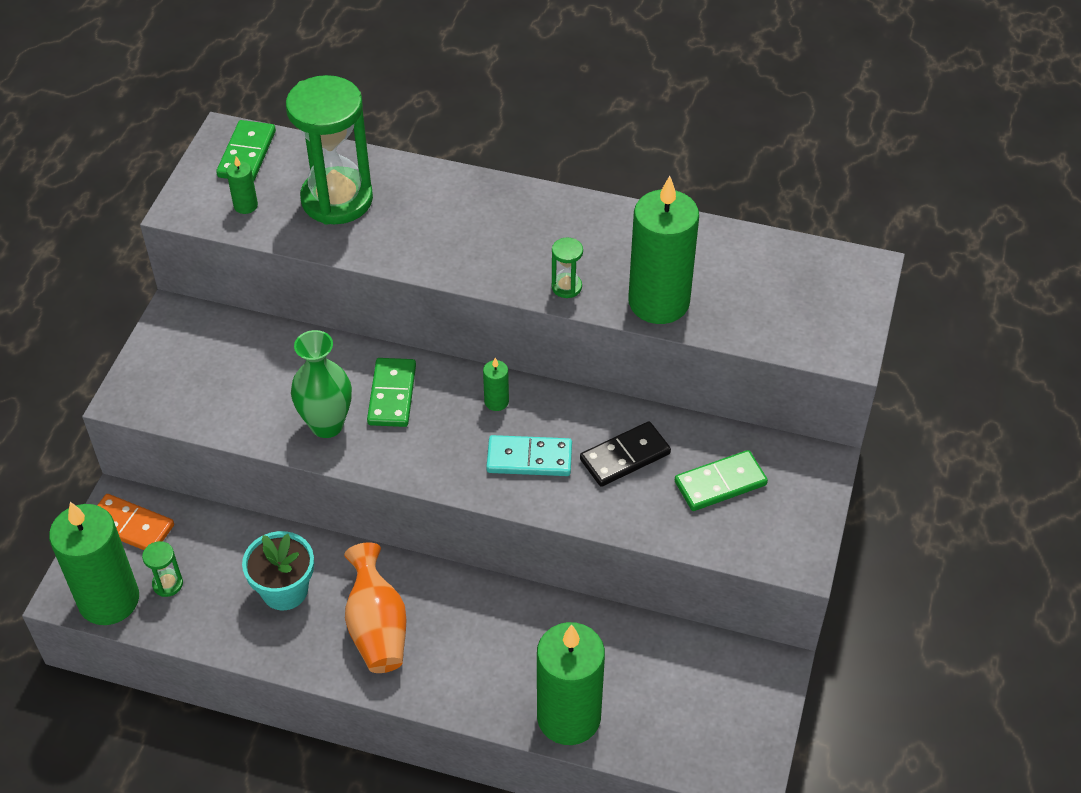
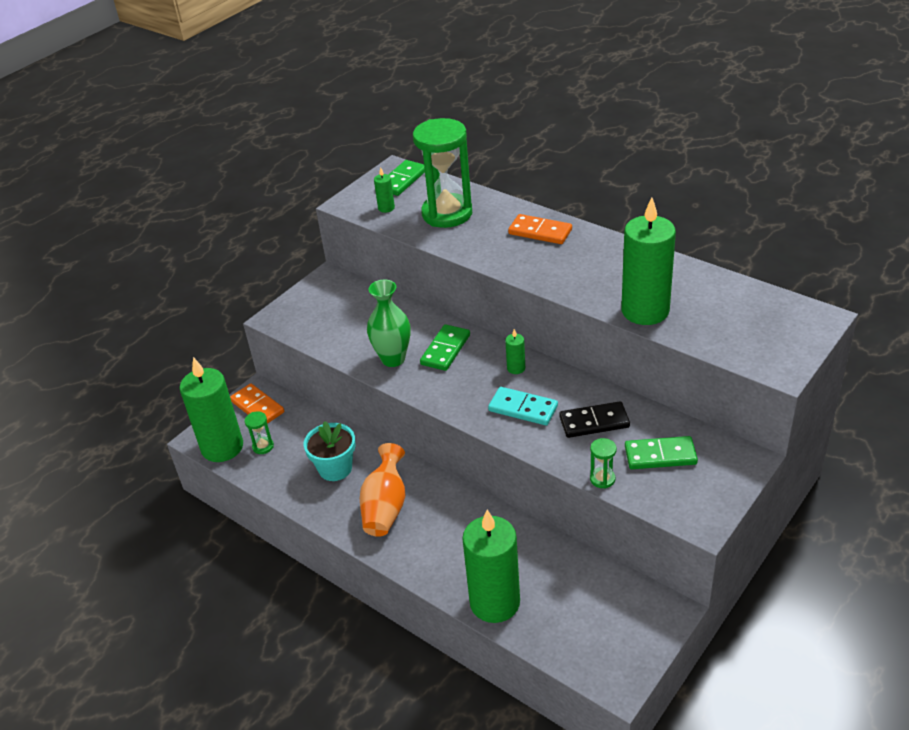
camera: 25 degrees right, 10 degrees down
(477, 206) = (540, 232): none -> orange domino
(566, 287) = (580, 290): green hourglass -> green hourglass (602, 479)

